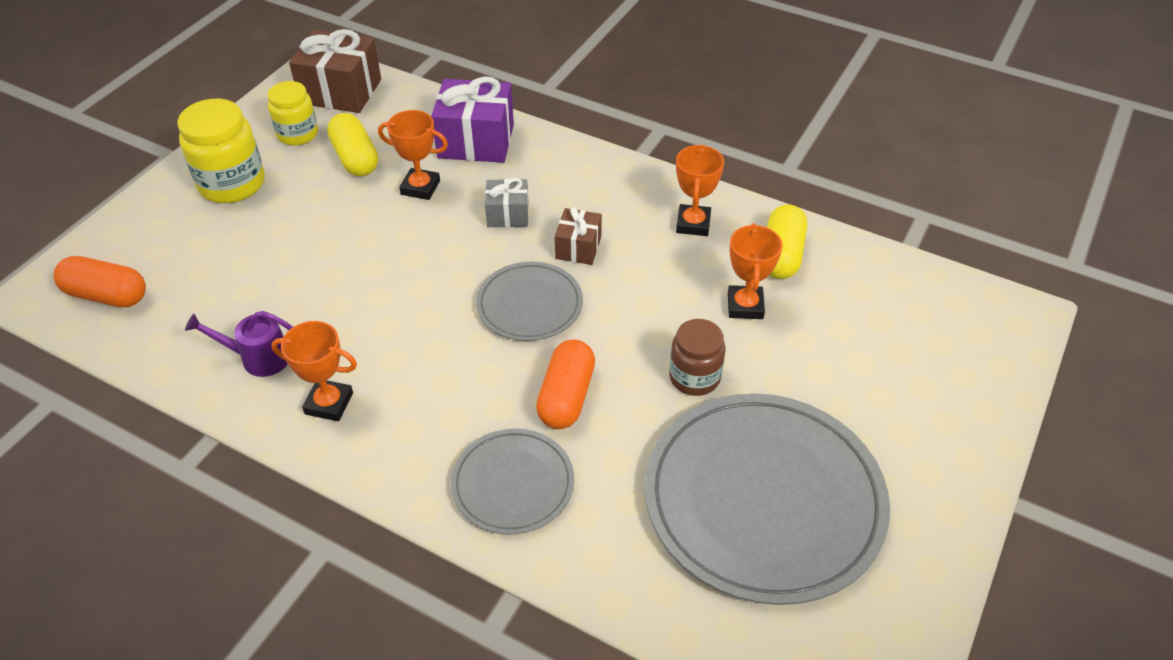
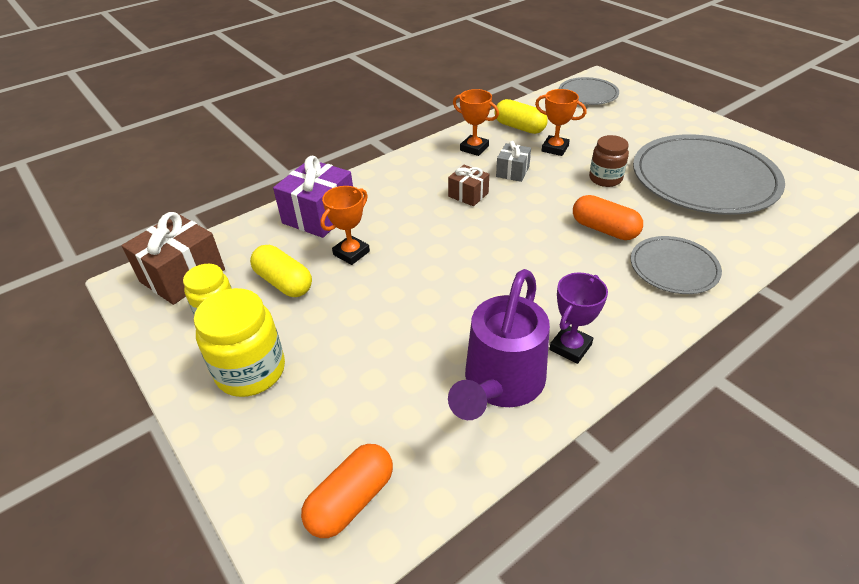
camera: 65 degrees left, 5 degrees down
(258, 358) = (500, 385): purple watering can -> purple watering can, size x1.88
(329, 403) = (570, 347): orange trophy -> purple trophy
(355, 158) = (284, 282): yellow capsule -> yellow capsule turned 45 degrees clockwise
(508, 214) = (414, 217): grey gift -> grey gift (512, 171)
(529, 304) = (512, 226): grey plate -> grey plate (588, 94)

